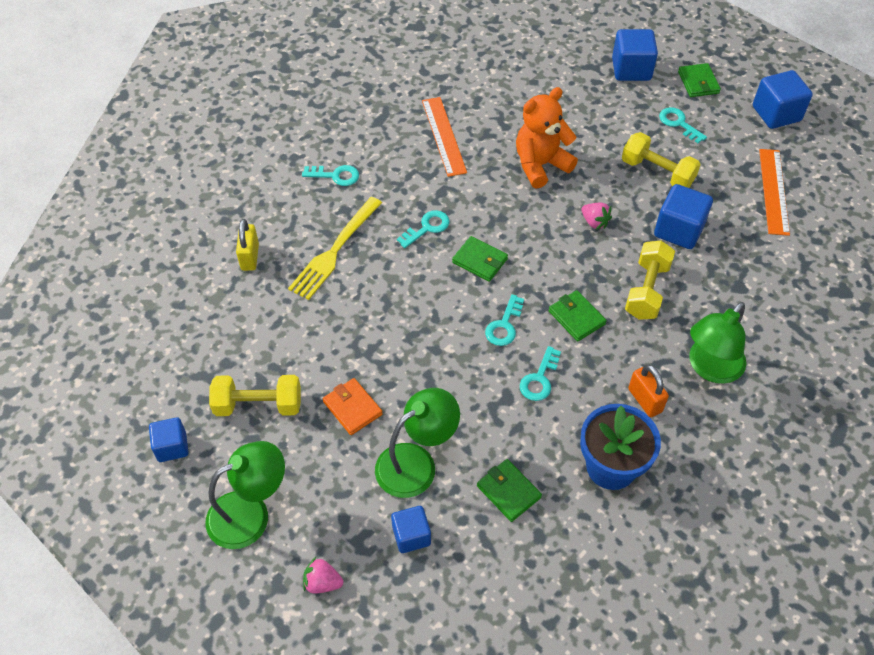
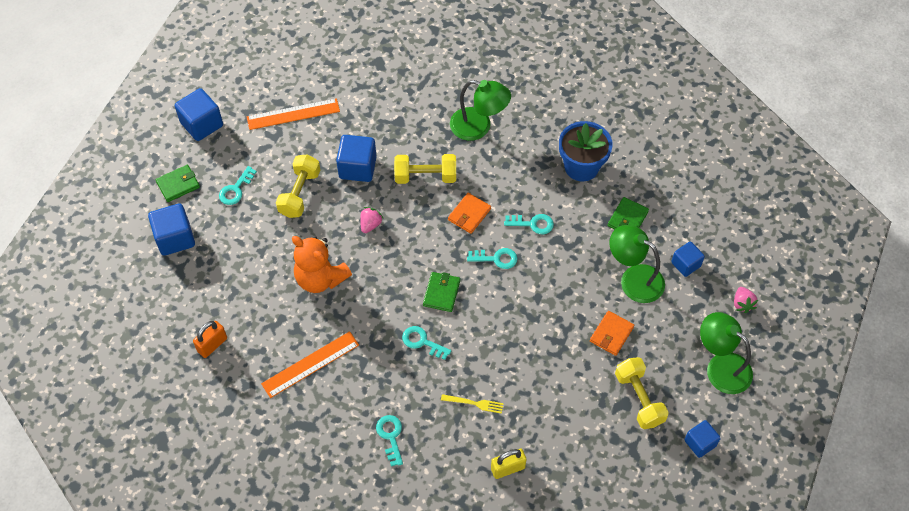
camera: 110 degrees left, 5 degrees up
(334, 251) = (475, 403): yellow fork -> yellow fork, size x0.51
(576, 317) = (469, 214): green wallet -> orange wallet
(645, 400) = (522, 158): orange padlock -> orange padlock (212, 345)

